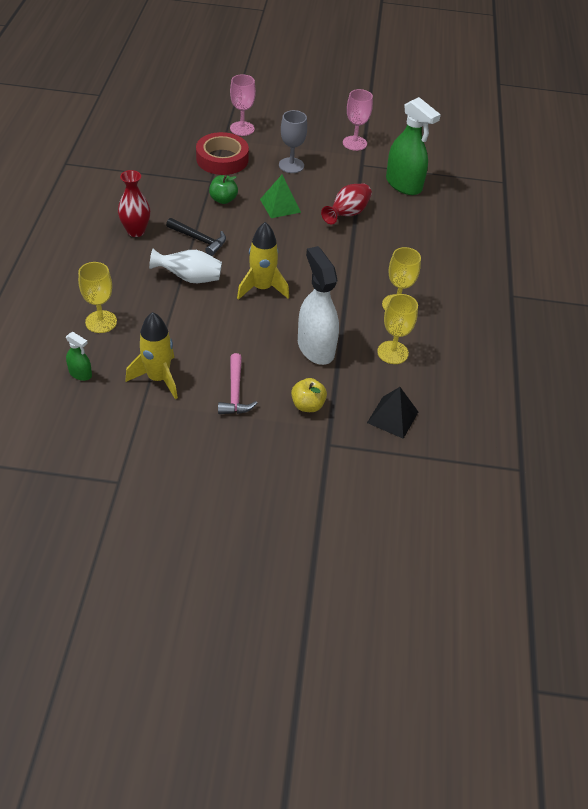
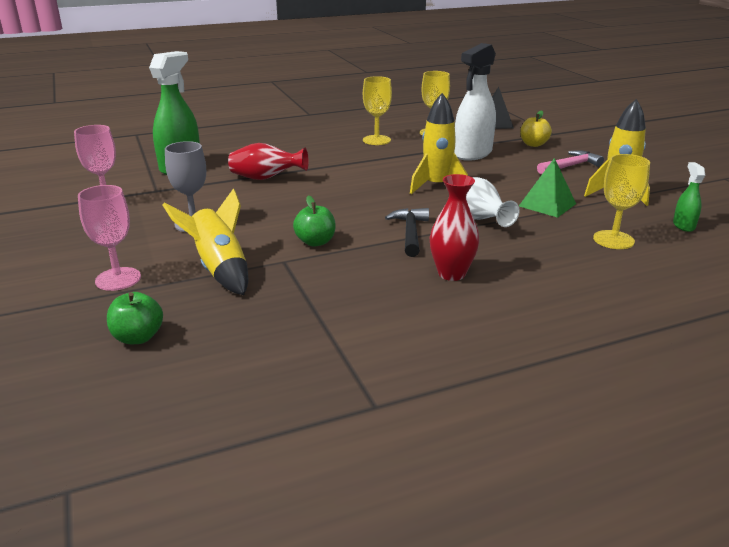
camera: 115 degrees left, 20 degrees down
(179, 123) = (138, 337): none -> green apple
(222, 159) = (220, 269): red tape -> yellow rocket
(280, 205) = (288, 210): green pyramid -> green pyramid (547, 205)

